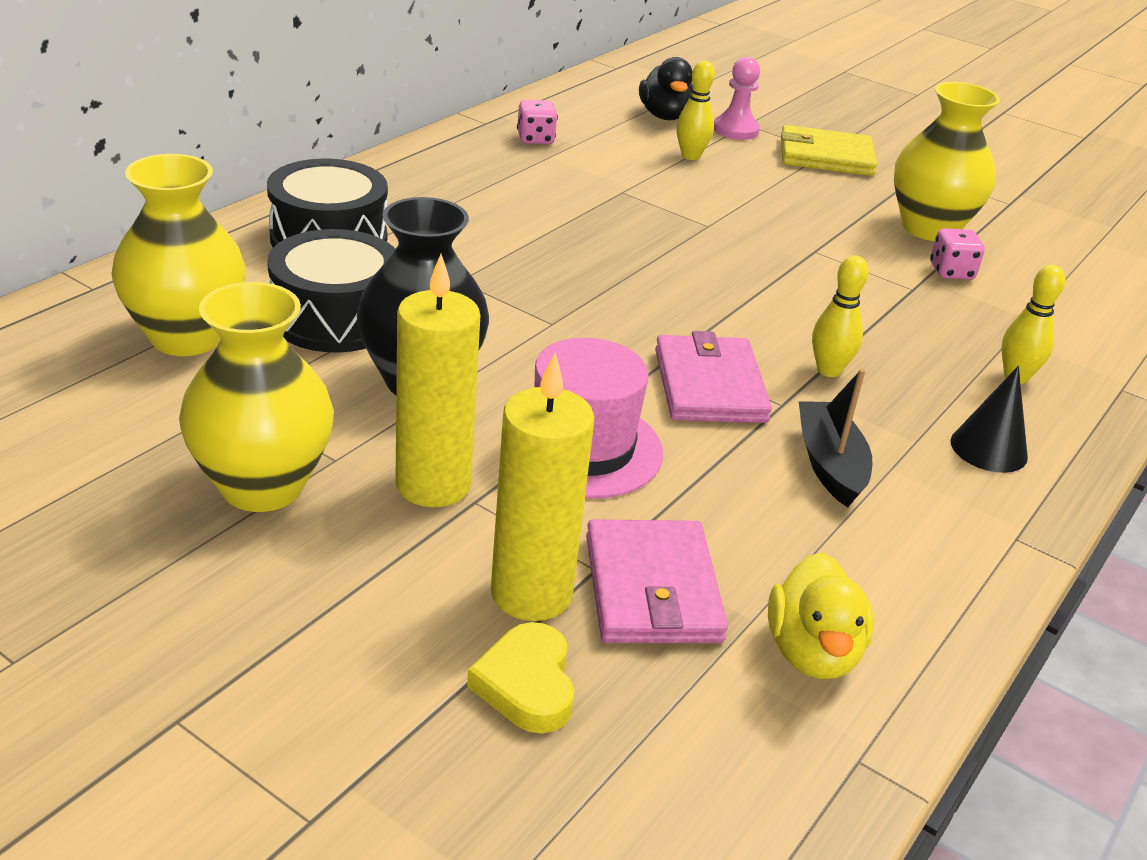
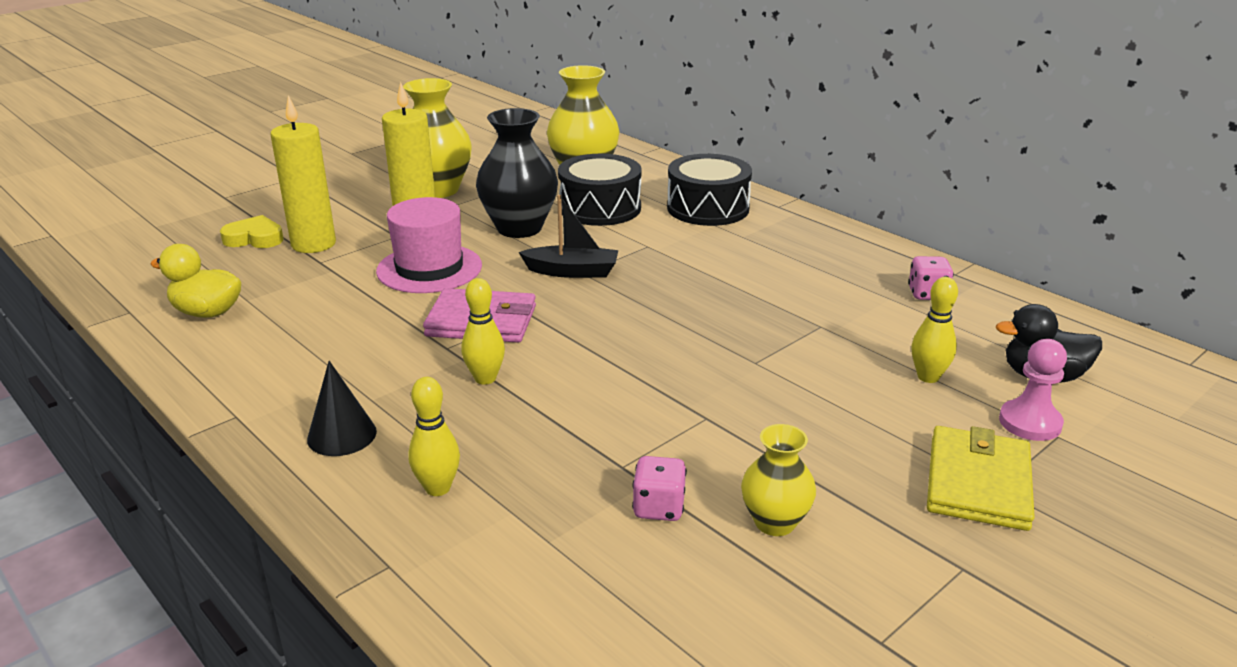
camera: 105 degrees right, 5 degrees down
(652, 589) = (292, 274): pink wallet -> none
(829, 464) = (365, 353): black boat -> black boat (572, 271)
(929, 228) = (774, 522): yellow vase -> yellow vase, size x0.57

